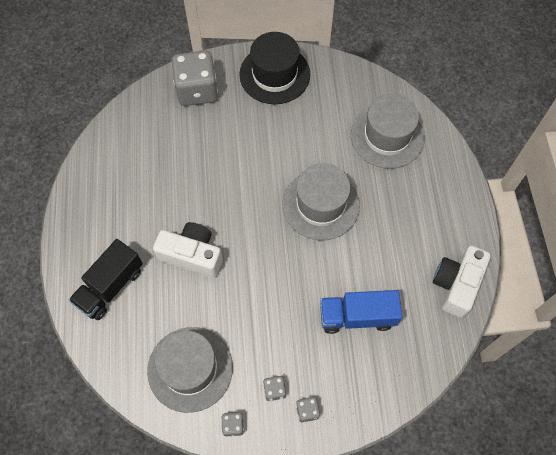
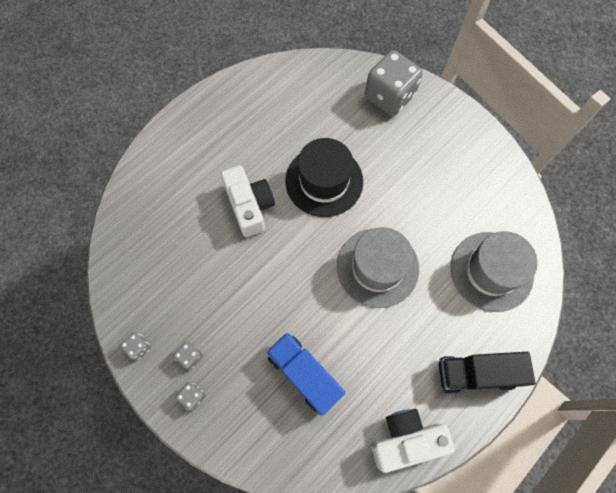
camera: 50 degrees right, 5 degrees up
(110, 287) = (177, 171): black truck -> black truck (476, 373)
(190, 369) = (158, 279): grey hat -> none
(274, 74) = (460, 139): black hat -> black hat (324, 181)

